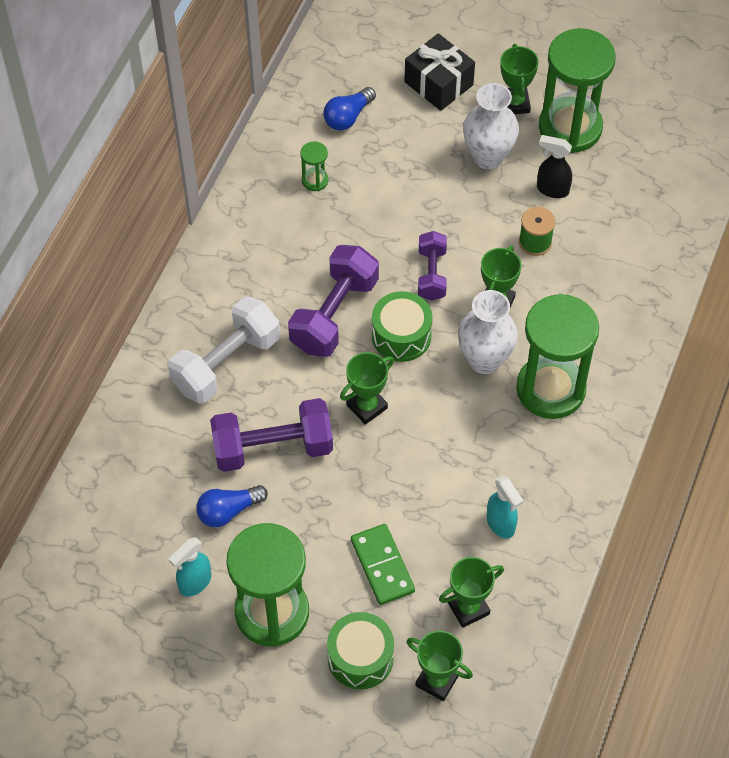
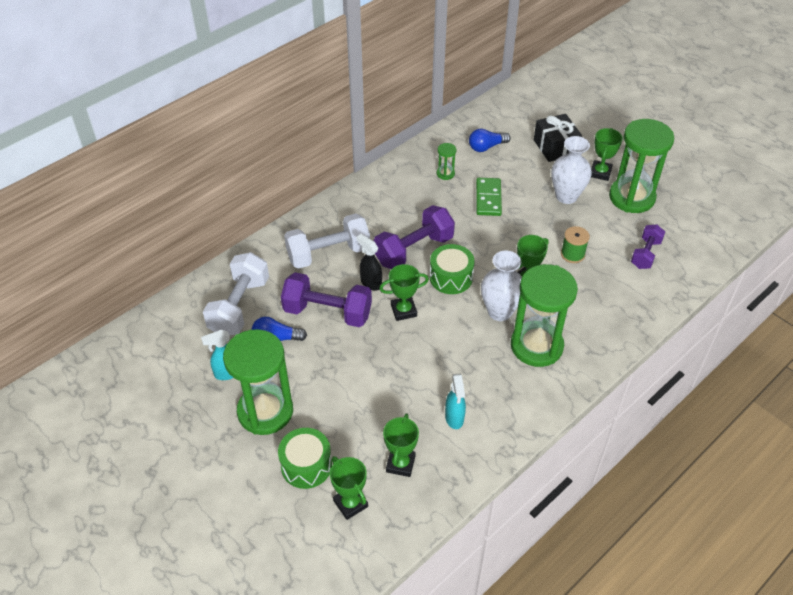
camera: 25 degrees right, 10 degrees down
(154, 486) = (239, 306): none -> white dumbbell
(382, 566) = (356, 412): green domino -> green domino (488, 198)
(431, 274) = (491, 249): purple dumbbell -> purple dumbbell (645, 254)
(468, 608) = (400, 464): green trophy -> green trophy turned 75 degrees counterclockwise
(552, 189) = (600, 228): black spray bottle -> black spray bottle (370, 283)

